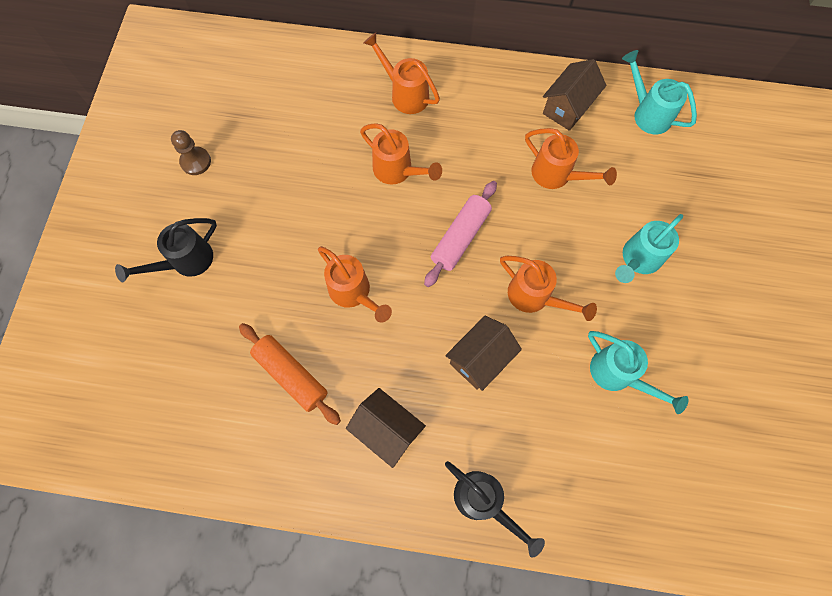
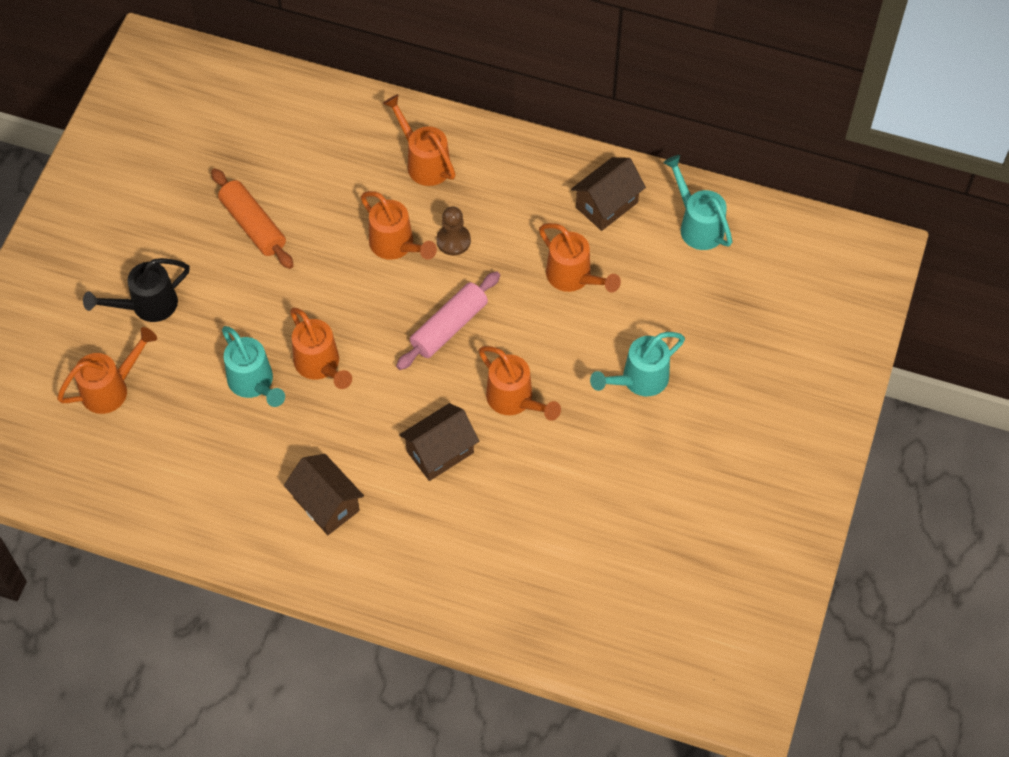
camera: 10 degrees right, 10 degrees down
(165, 348) = (111, 388): none -> orange watering can
(195, 162) = (175, 202): brown pawn -> brown pawn (453, 240)
(291, 375) = (238, 436): orange rolling pin -> orange rolling pin (253, 225)
(483, 501) = (409, 586): black watering can -> none
(618, 375) = (583, 491): turquoise watering can -> turquoise watering can (254, 383)

